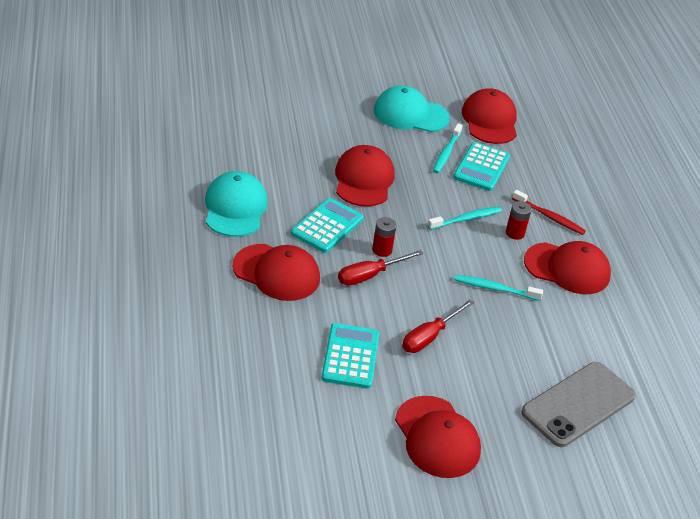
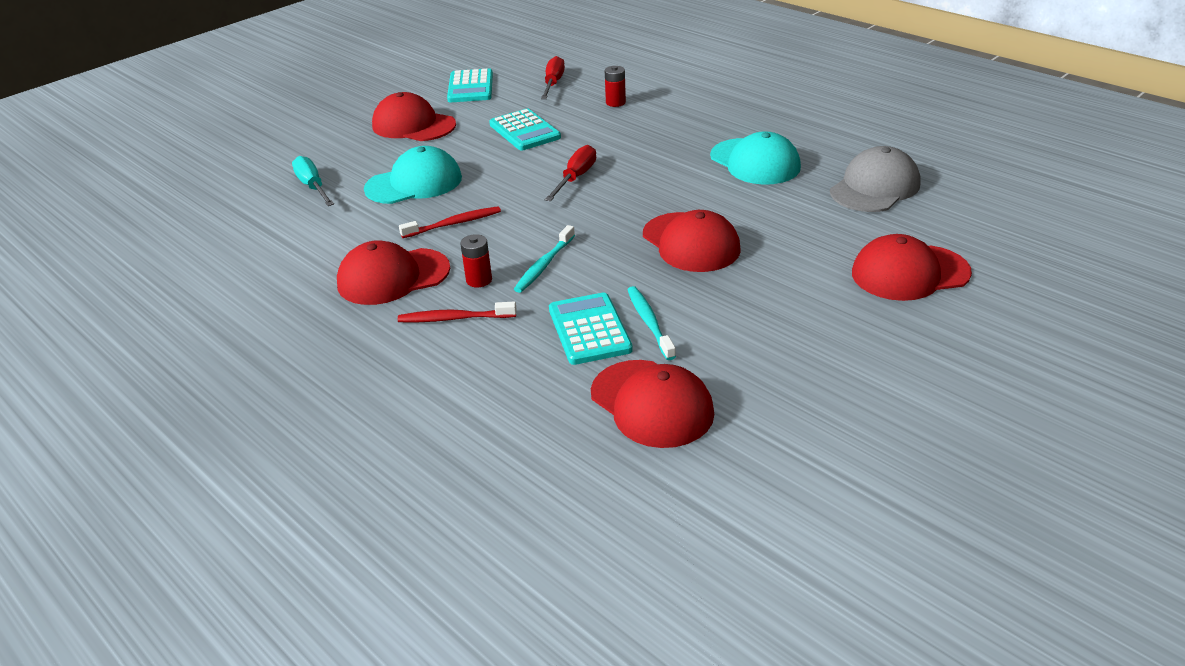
camera: 150 degrees right, 5 degrees down
(203, 145) = (875, 187): none -> grey cap
(276, 273) = (650, 144): red cap -> red cap (909, 273)
(327, 226) = (662, 190): turquoise calculator -> turquoise calculator (470, 87)
(382, 250) = (590, 199): red battery -> red battery (615, 102)
(410, 114) = (754, 345): turquoise cap -> turquoise cap (414, 183)
(429, 337) = (477, 167): red screwdriver -> red screwdriver (553, 83)
(495, 288) = (454, 224): turquoise toothbrush -> red toothbrush
(578, 404) = (313, 186): grey phone -> turquoise screwdriver

